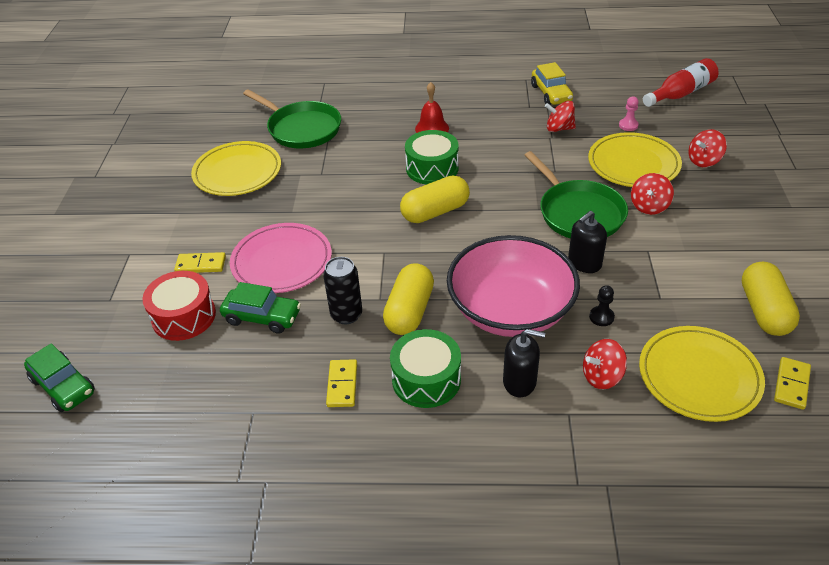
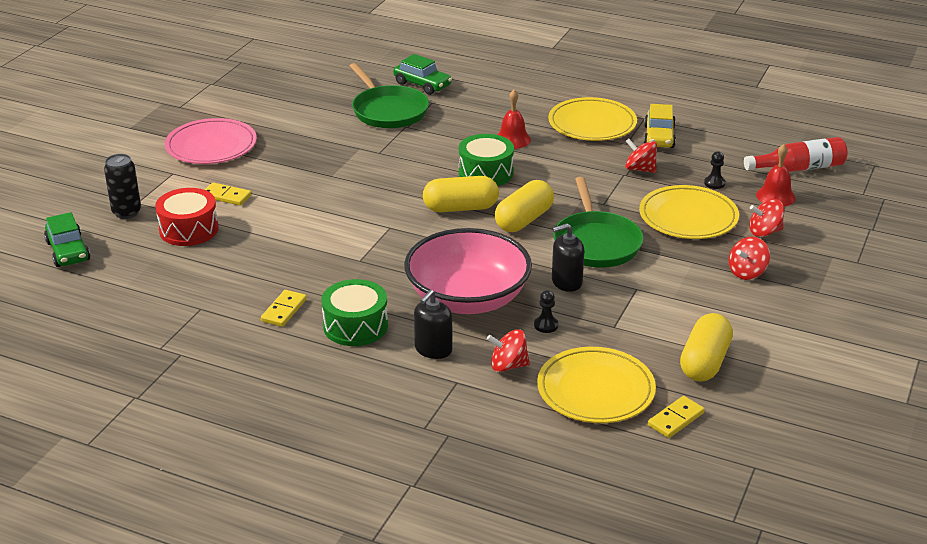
camera: 20 degrees right, 10 degrees down
(237, 172) = (305, 133): yellow plate -> yellow plate (592, 124)
(262, 317) = (252, 247): green car -> green car (422, 85)
(282, 261) = (296, 211): pink plate -> pink plate (211, 146)
(346, 315) = (323, 264): black can -> black can (126, 212)
(409, 311) = (378, 275): yellow capsule -> yellow capsule (524, 220)
(519, 382) = (433, 349): black soap dispenser -> black soap dispenser turned 90 degrees clockwise
(628, 125) = (714, 183): pink pawn -> black pawn
(649, 206) = (671, 255): red spinning top -> red spinning top (747, 272)
(684, 124) = (775, 196): none -> red bell

